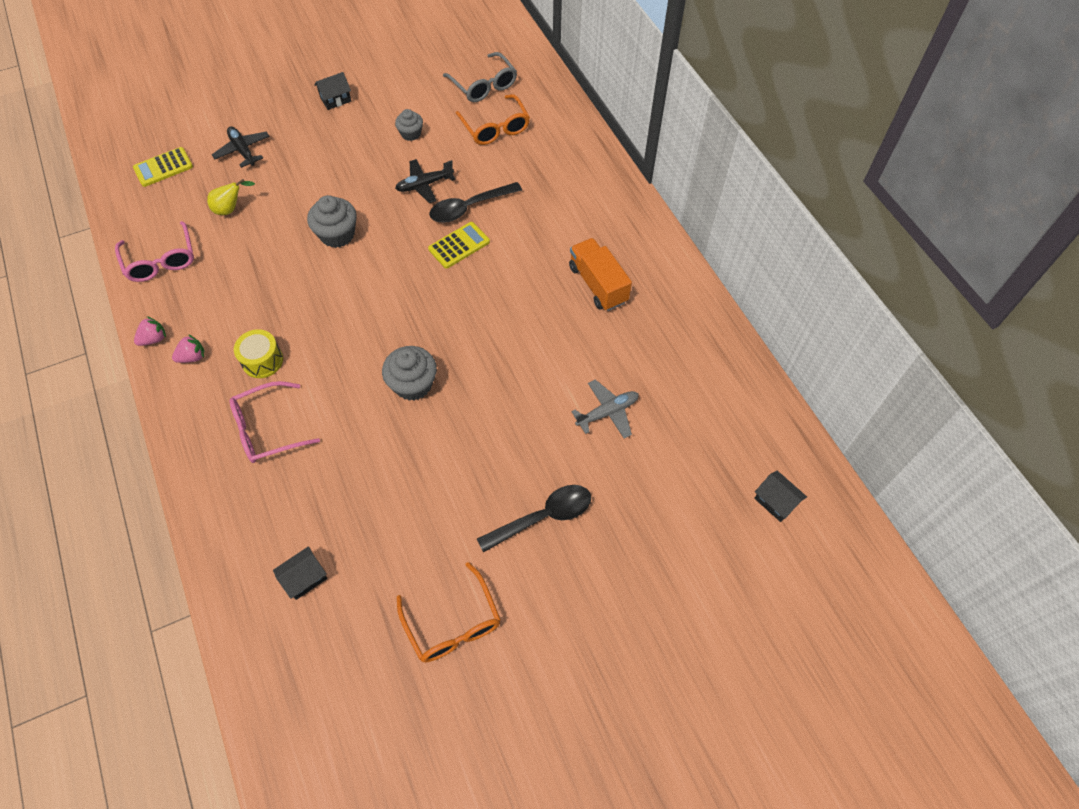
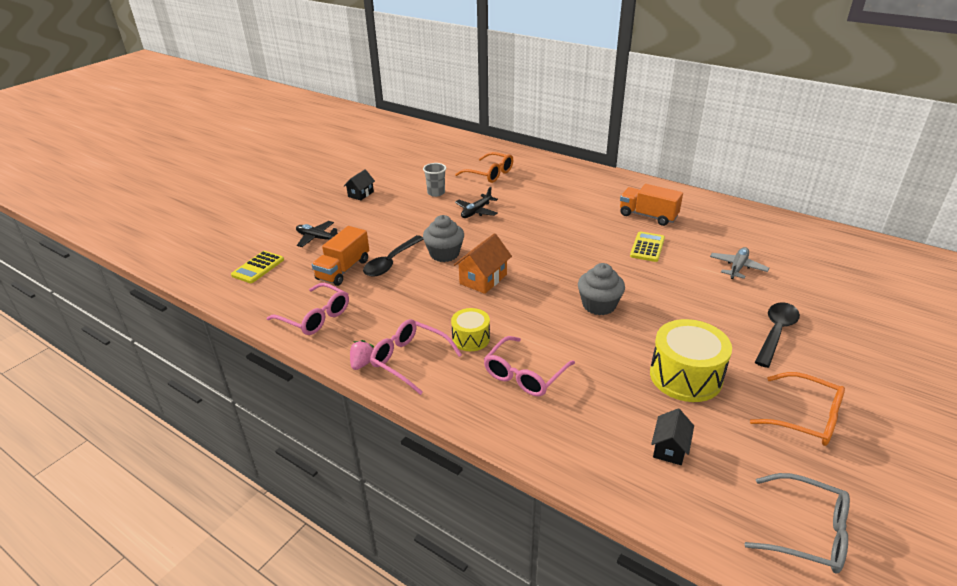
camera: 30 degrees left, 25 degrees down
(192, 357) = (410, 360): pink strawberry -> pink glasses
(231, 209) = (343, 269): yellow pear -> orange truck
(341, 289) = (483, 279): none -> orange house
(400, 514) = (685, 376): none -> yellow drum
(411, 134) = (436, 193): grey cupcake -> grey cup
(459, 245) = (537, 230): yellow calculator -> yellow calculator (647, 247)
(469, 208) = (520, 211): black spoon -> black spoon (391, 262)
(484, 85) = (457, 159): grey glasses -> grey glasses (806, 532)
(775, 501) = (883, 266): black house -> none

